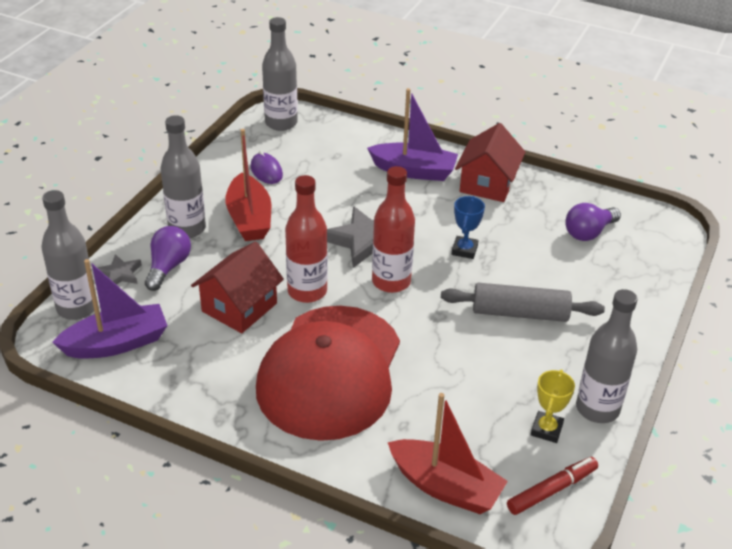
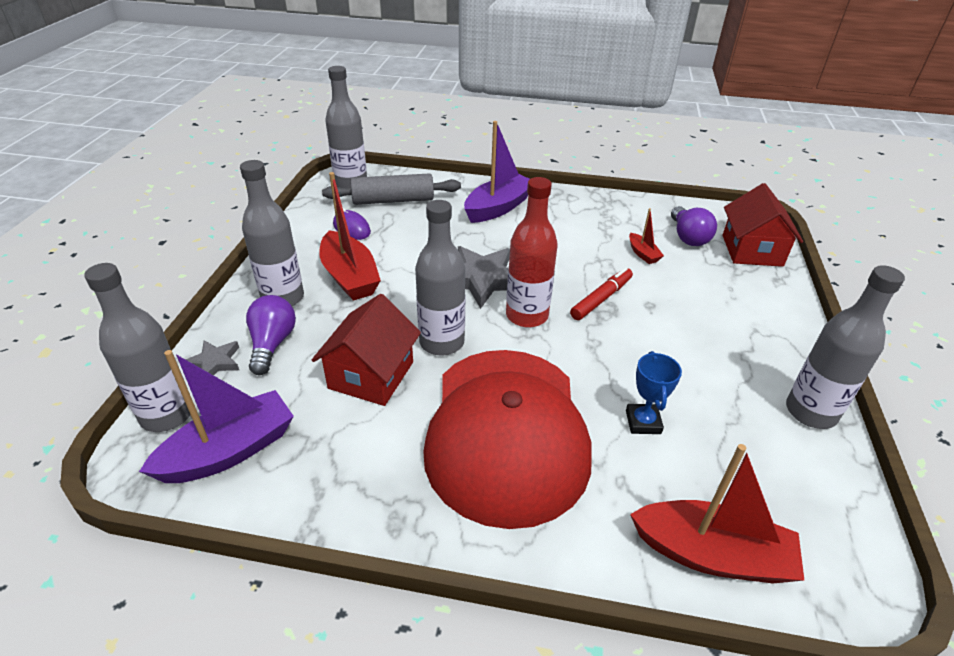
camera: 15 degrees left, 0 degrees up
(307, 291) = (441, 342): red bottle -> grey bottle
(414, 171) = (498, 207): purple boat -> purple boat turned 45 degrees counterclockwise
(464, 250) = (583, 272): blue trophy -> blue trophy (643, 422)
(487, 184) = (572, 209): red house -> red house (752, 250)
(520, 313) = (672, 324): grey rolling pin -> grey rolling pin (393, 200)
(532, 242) = (643, 254): none -> red boat
(546, 429) = (776, 449): yellow trophy -> none
(552, 490) = (830, 526): red marker -> red marker (601, 299)
(589, 232) = (688, 237): purple light bulb -> purple light bulb turned 45 degrees counterclockwise

